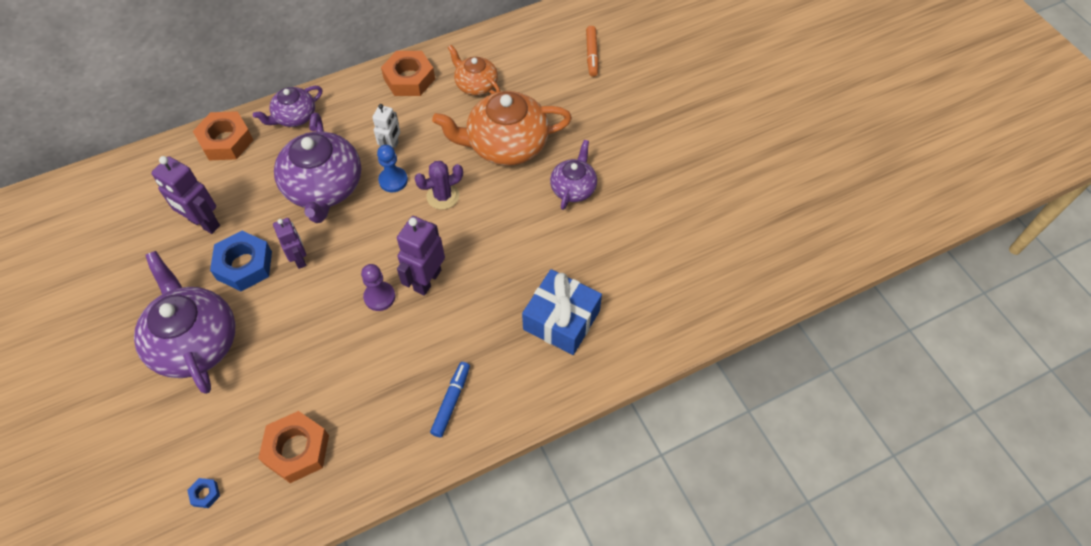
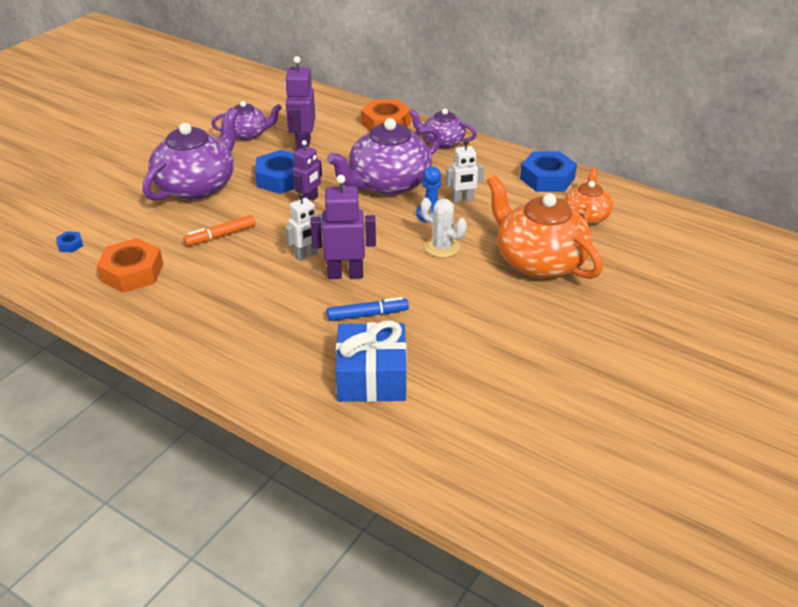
camera: 60 degrees right, 20 degrees down
(379, 297) = (306, 255): purple pawn -> white robot
(409, 79) = (547, 178): orange nut -> blue nut
(443, 196) = (442, 247): purple cactus -> white cactus
(451, 401) = (231, 339): blue marker -> blue marker (367, 314)
(573, 188) = (536, 324): purple teapot -> purple teapot (248, 134)
(592, 55) = (716, 272): orange marker -> orange marker (220, 236)

